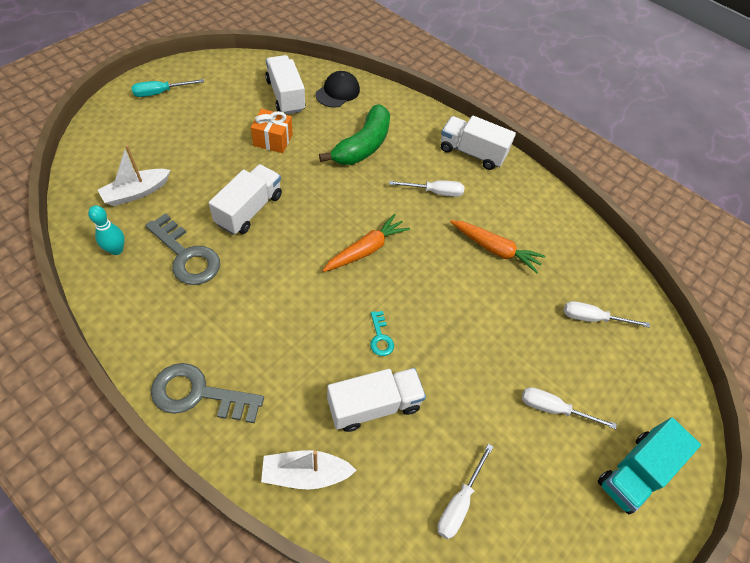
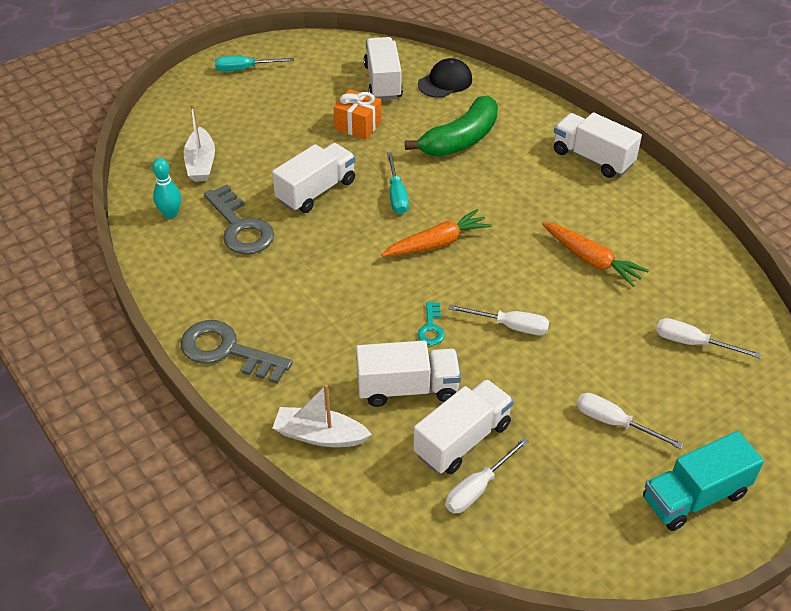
camera: 20 degrees right, 10 degrees down
(137, 192) = (201, 163): white boat -> white boat turned 75 degrees counterclockwise
(321, 205) = (396, 195): none -> turquoise screwdriver
(434, 192) = (534, 195): white screwdriver -> white screwdriver (510, 326)
(434, 452) = (462, 440): none -> white truck

